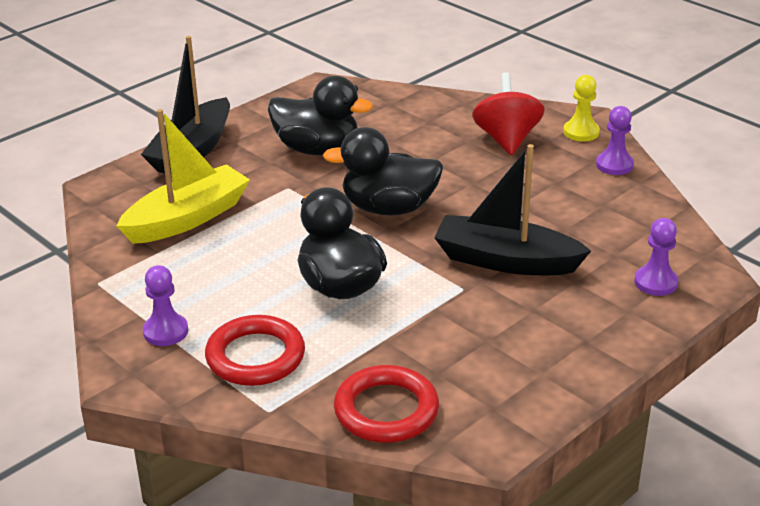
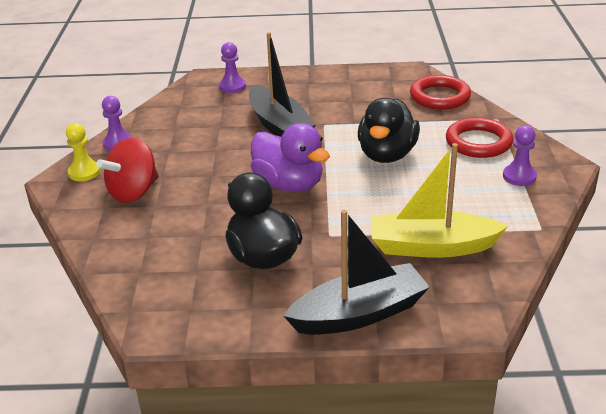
camera: 135 degrees left, 0 degrees up
(388, 208) = (289, 184): black duck -> purple duck

